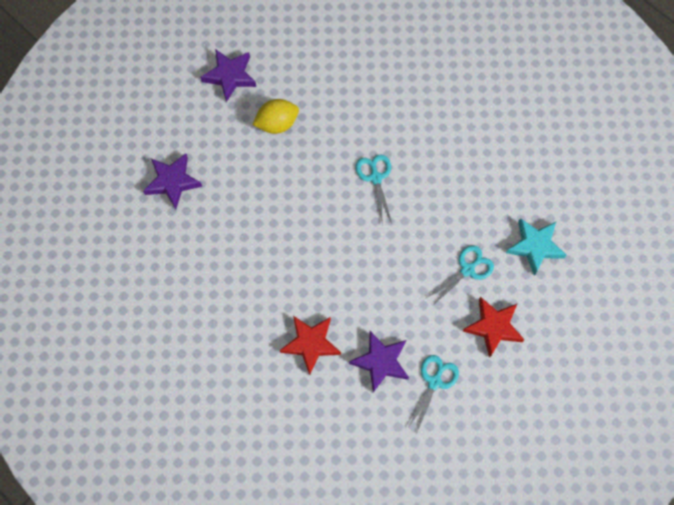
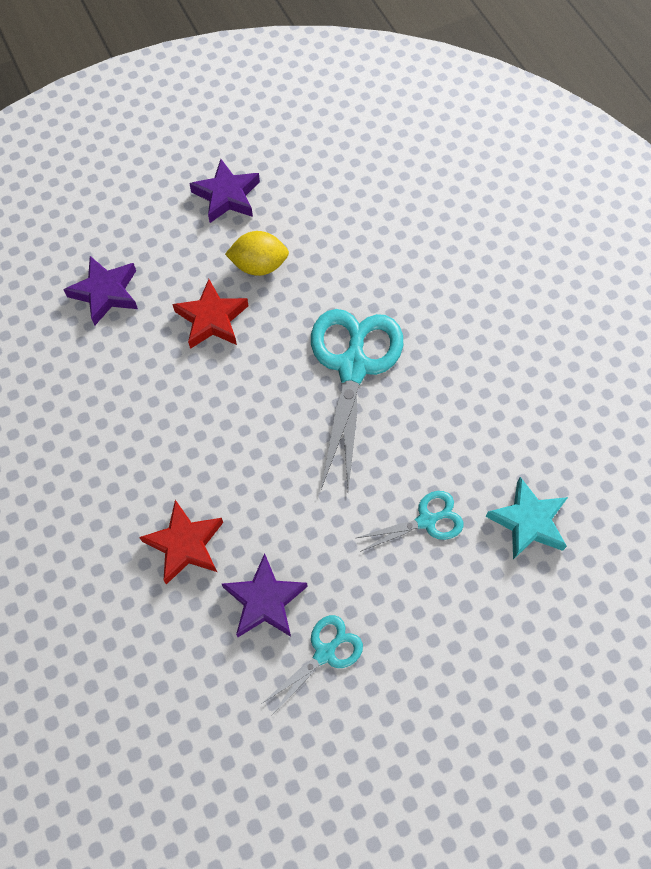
camera: 20 degrees right, 5 degrees down
(375, 177) = (353, 367): turquoise scissors -> turquoise scissors, size x1.96
(493, 327) = (432, 608): red star -> red star (212, 319)

